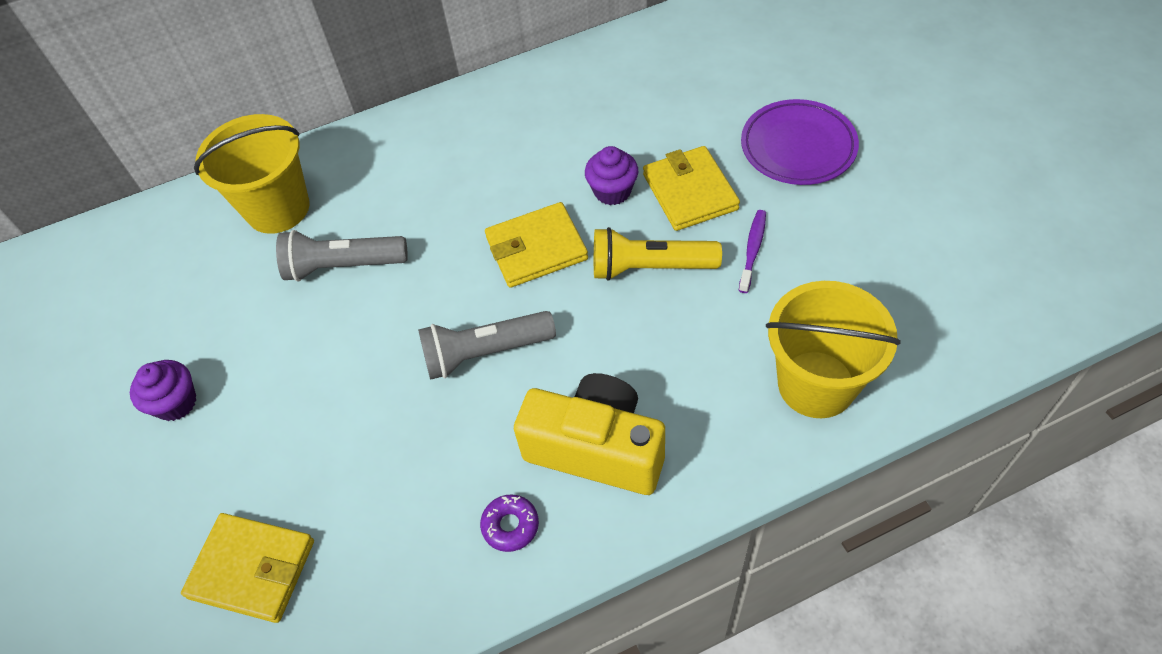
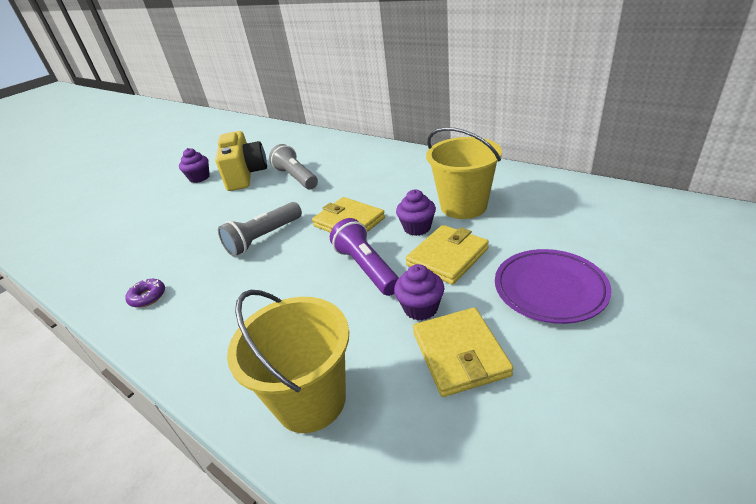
camera: 60 degrees right, 20 degrees down
(252, 569) = (114, 232): yellow wallet -> yellow wallet (460, 354)
(278, 208) = (319, 150): yellow bucket -> yellow bucket (463, 206)
(485, 353) = (264, 238): grey flashlight -> grey flashlight turned 90 degrees counterclockwise
(596, 449) = (210, 307): yellow camera -> yellow camera (245, 175)
(650, 267) = (366, 268): yellow flashlight -> purple flashlight
(753, 250) = (420, 308): purple toothbrush -> purple cupcake

